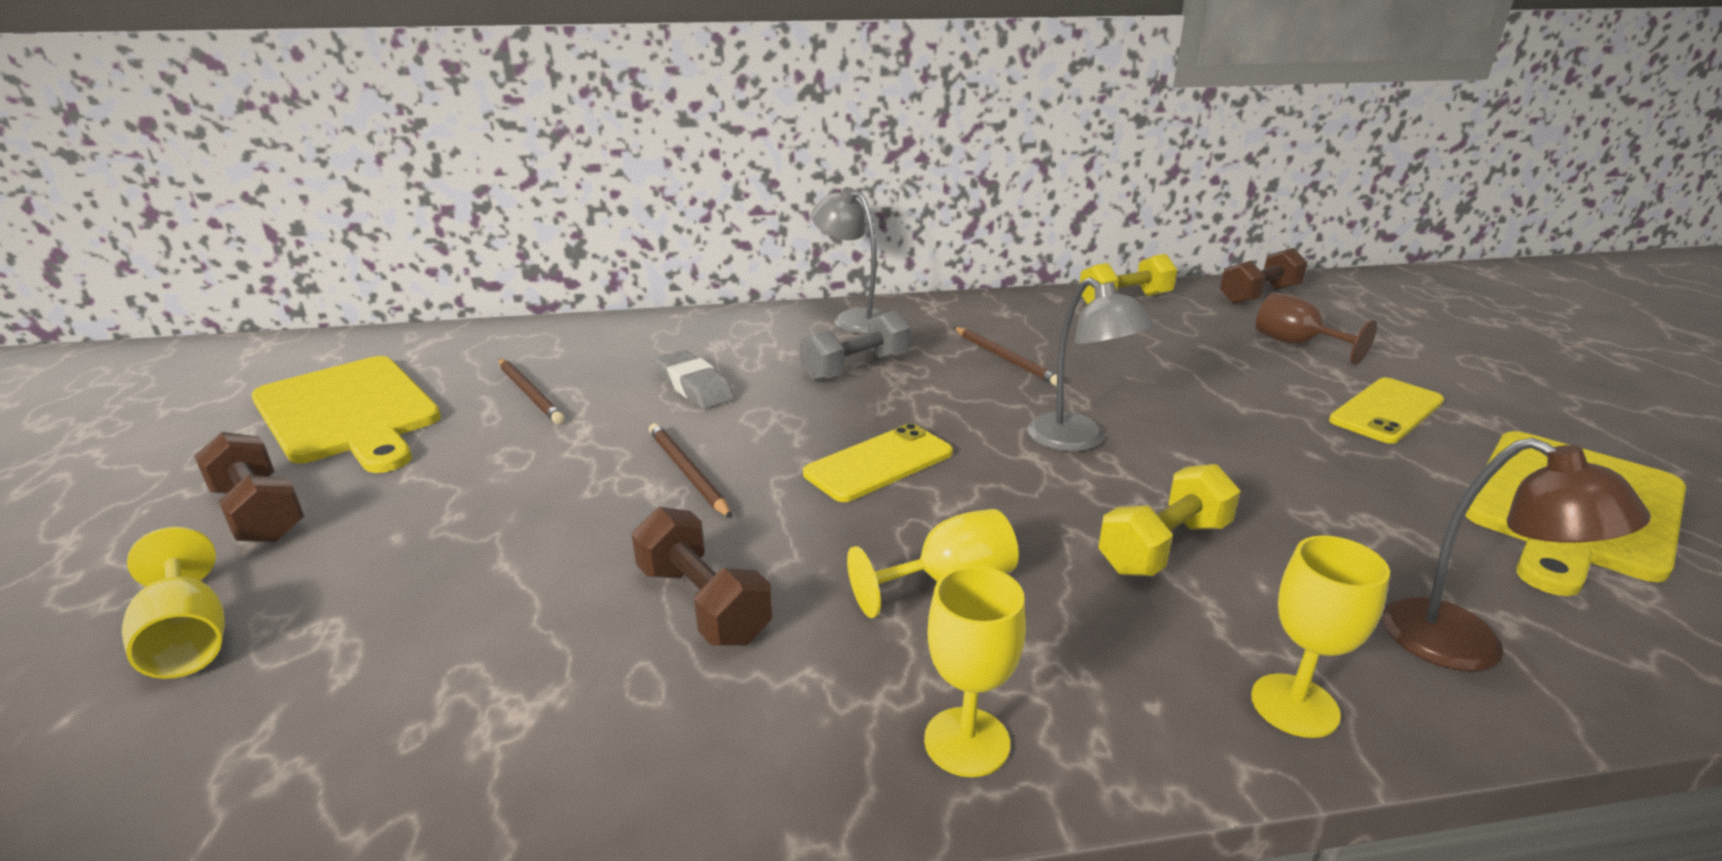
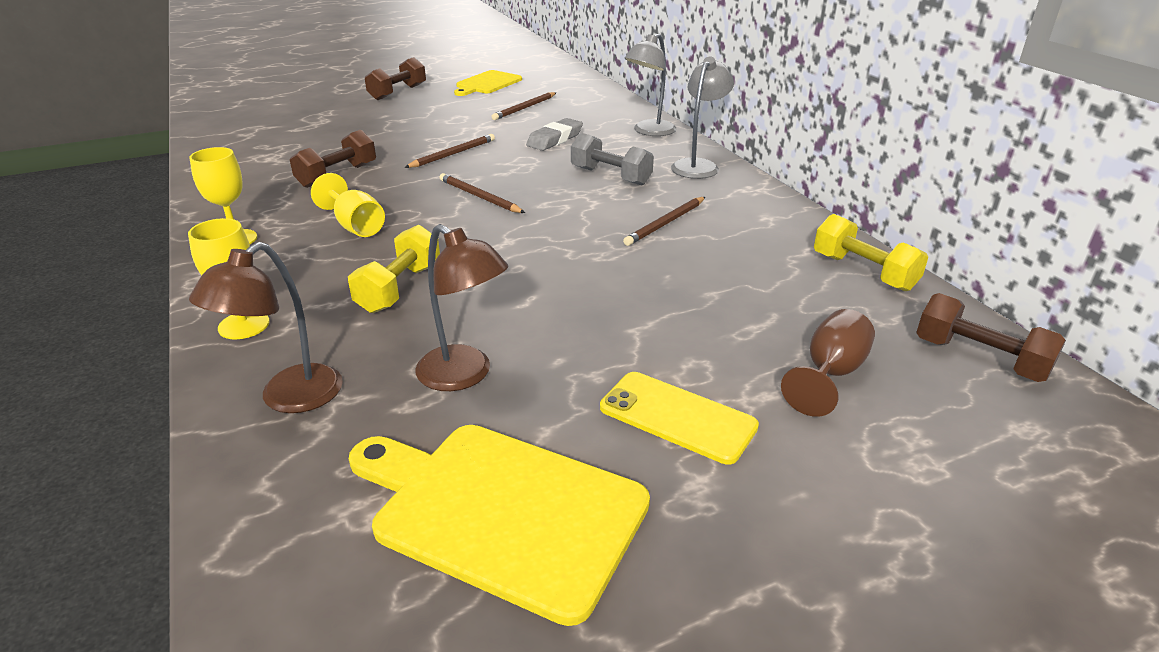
camera: 75 degrees right, 5 degrees up
(188, 640) = (316, 105): yellow goblet -> none
(348, 412) = (487, 83): yellow cutting board -> yellow cutting board, size x0.64
(879, 463) = (479, 197): yellow phone -> brown pencil
(1078, 440) = (536, 256): grey lamp -> grey lamp (649, 131)
(1164, 547) = (399, 288): yellow dumbbell -> yellow dumbbell turned 75 degrees clockwise
(1363, 511) = (464, 375): none -> brown lamp

